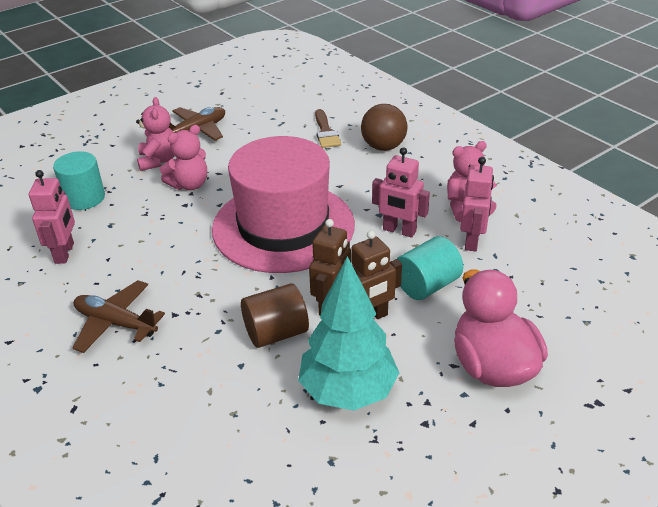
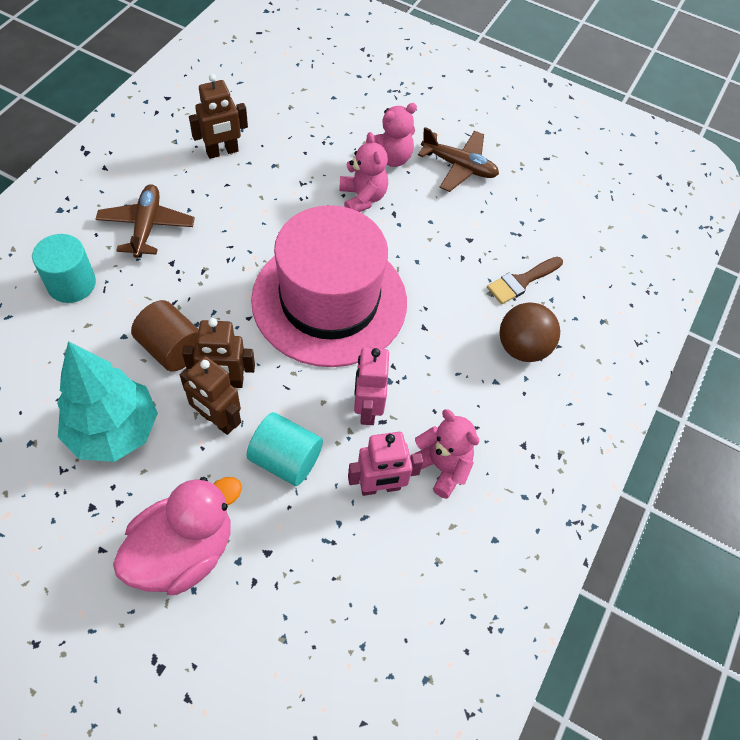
camera: 60 degrees right, 20 degrees up
(65, 253) = (222, 152): pink robot -> brown robot
(84, 198) = (304, 129): turquoise cylinder -> turquoise cylinder (71, 284)
(189, 184) = (362, 198): pink teddy bear -> pink teddy bear turned 135 degrees counterclockwise

